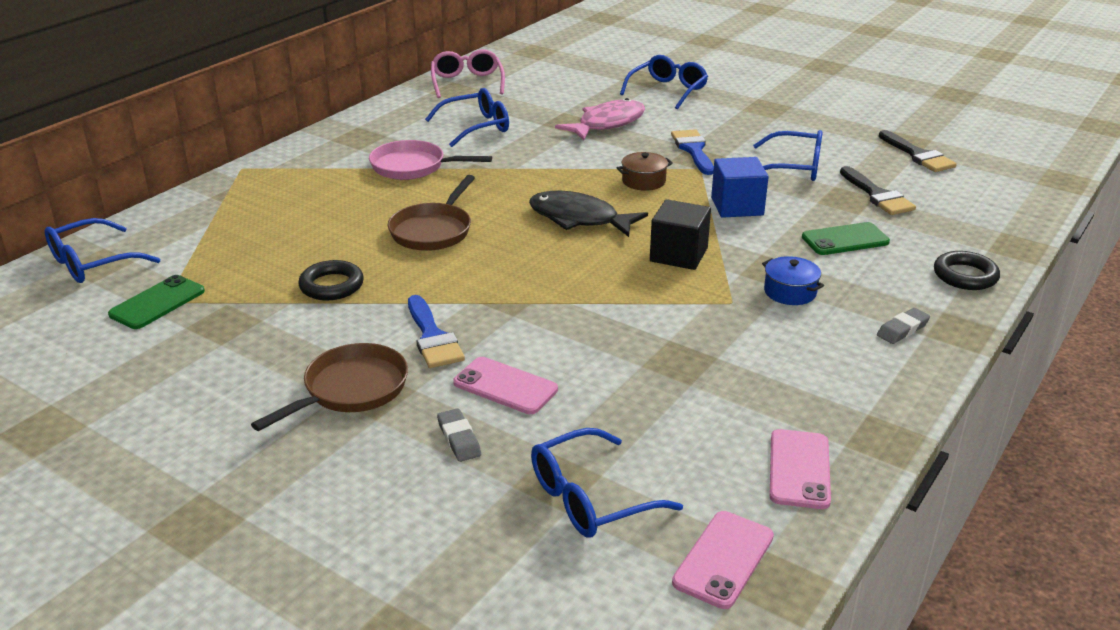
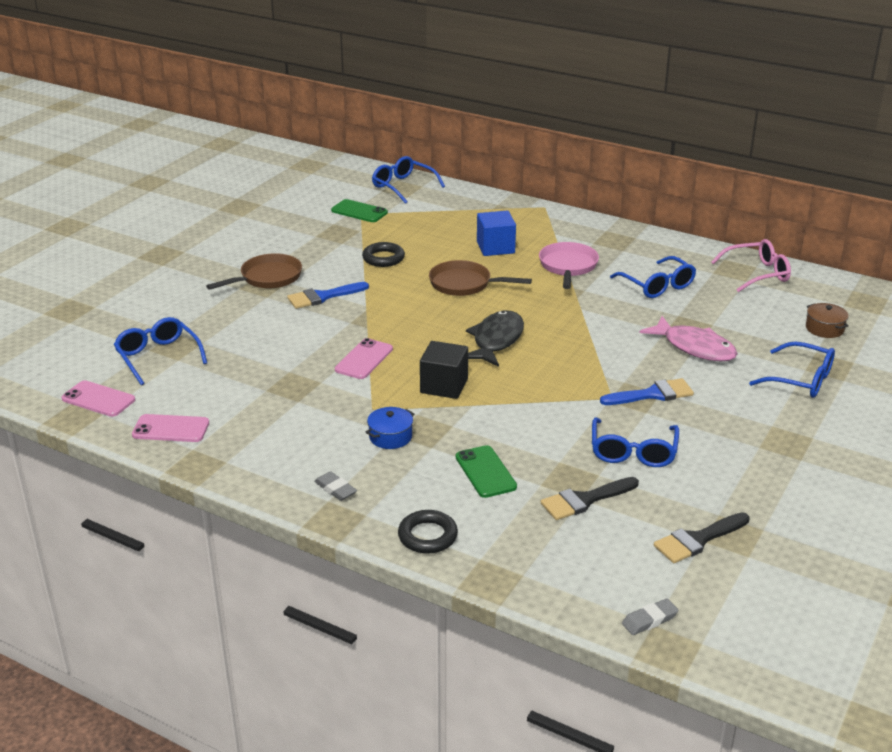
camera: 85 degrees right, 0 degrees up
(351, 390) = (267, 278): brown pan -> brown pan turned 75 degrees counterclockwise
(459, 439) = (217, 314): grey eraser -> grey eraser (649, 620)
(505, 386) = (268, 324): pink phone -> pink phone (364, 359)
(643, 181) = (575, 368): brown pot -> brown pot (824, 329)
(737, 206) = (537, 416): blue cube -> blue cube (495, 247)

